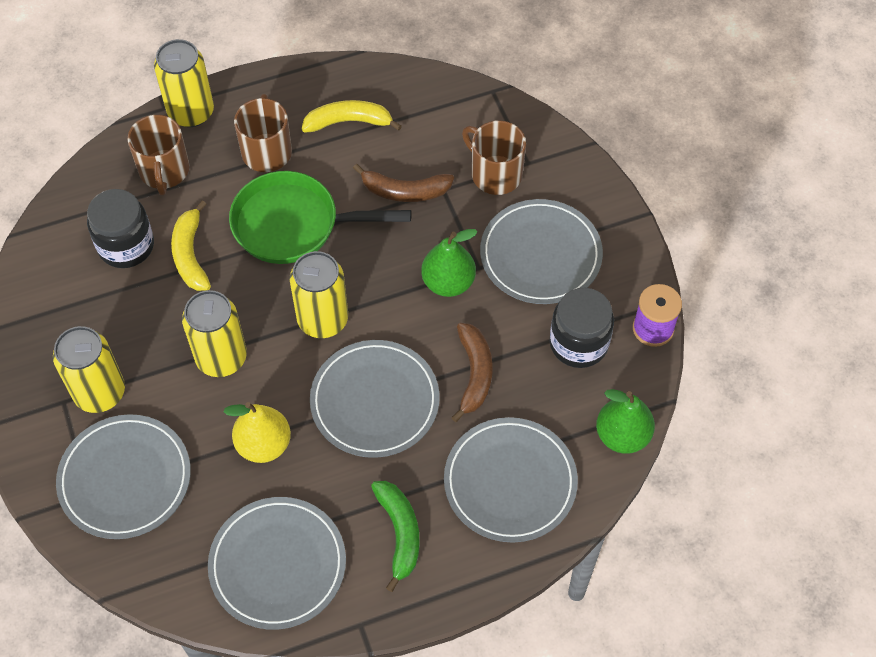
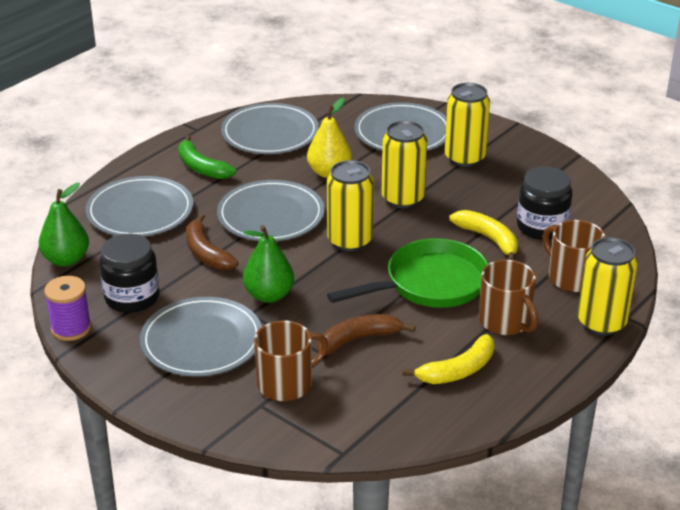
camera: 150 degrees right, 25 degrees down
(495, 174) = (286, 383): brown mug -> brown mug turned 45 degrees counterclockwise

